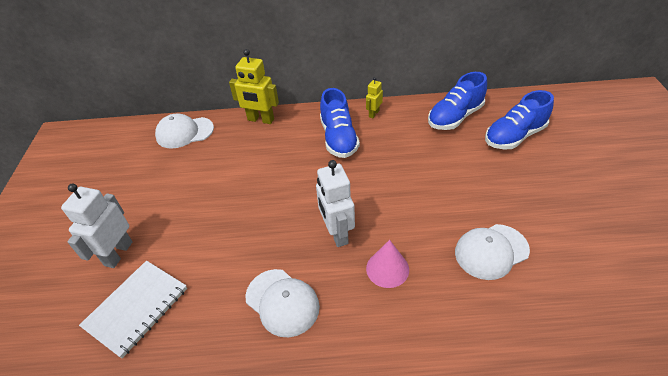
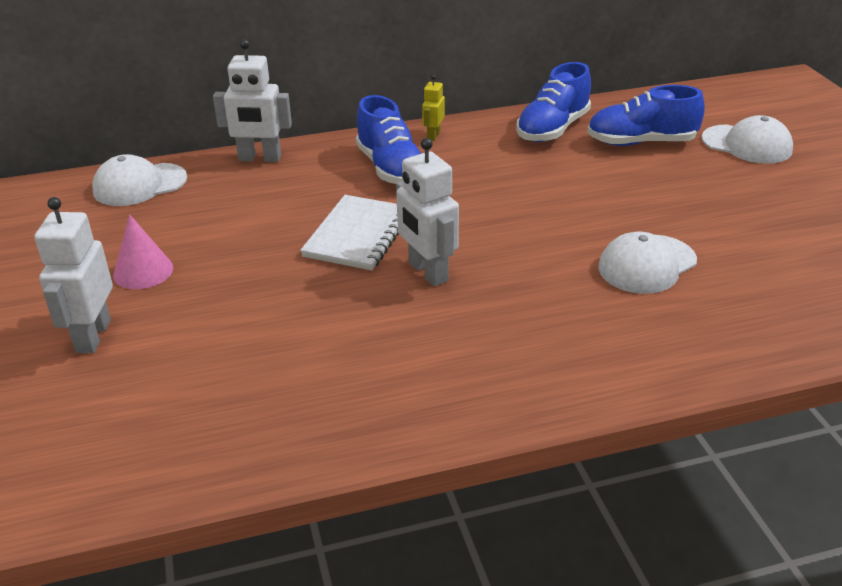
camera: 15 degrees left, 10 degrees down
(136, 308) = (152, 392): white notebook -> white notebook (358, 235)
(260, 120) = (259, 158): yellow robot -> white robot
(282, 302) = (376, 354): white cap -> white cap (747, 144)
(387, 269) = (513, 300): pink cone -> pink cone (143, 271)
(514, 136) = (641, 142): blue shoe -> blue shoe turned 45 degrees clockwise

